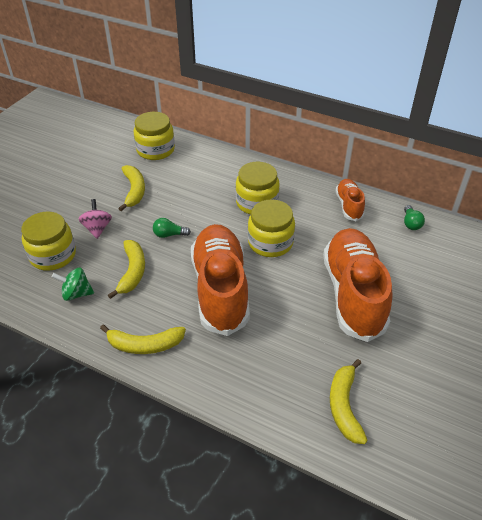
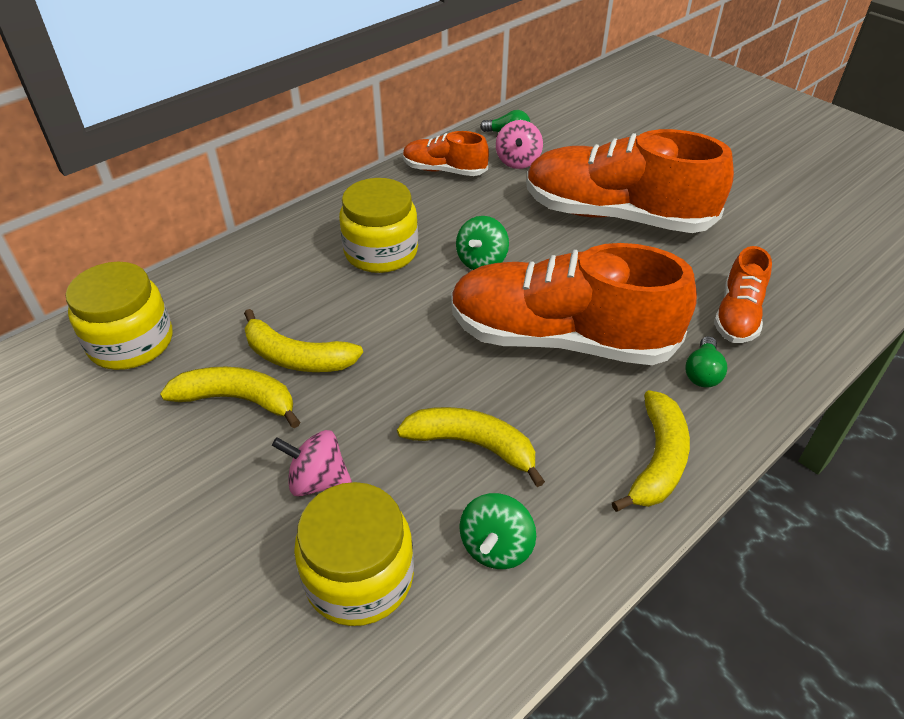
camera: 70 degrees left, 0 degrees up
(169, 234) = (398, 373): green light bulb -> green light bulb (702, 373)
(270, 242) = (481, 261): yellow jar -> green spinning top
(281, 371) = (737, 315): none -> orange shoe
(344, 406) = (801, 276): yellow banana -> yellow banana (296, 357)
(383, 235) = (518, 161): none -> pink spinning top

